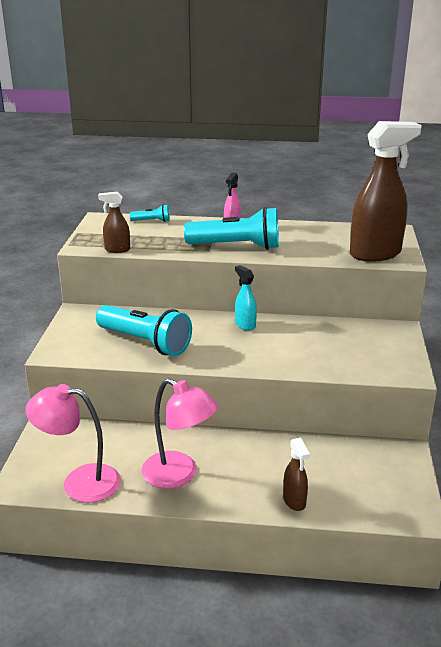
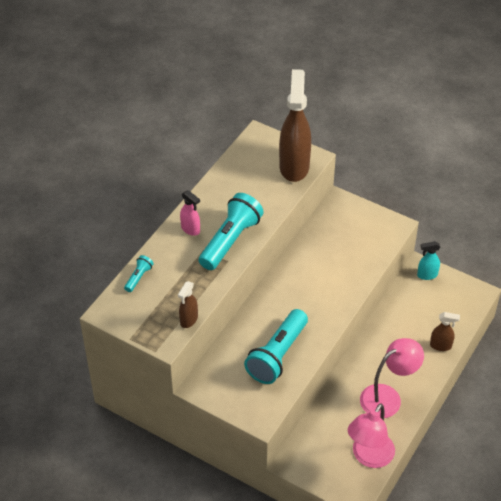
camera: 65 degrees left, 20 degrees up
(145, 342) = (277, 355): turquoise flashlight -> turquoise flashlight turned 150 degrees clockwise
(245, 325) = (284, 285): turquoise spray bottle -> turquoise spray bottle (427, 275)

